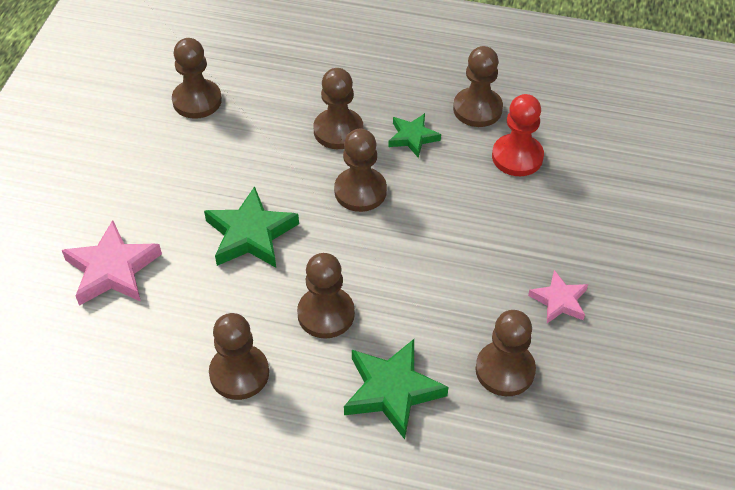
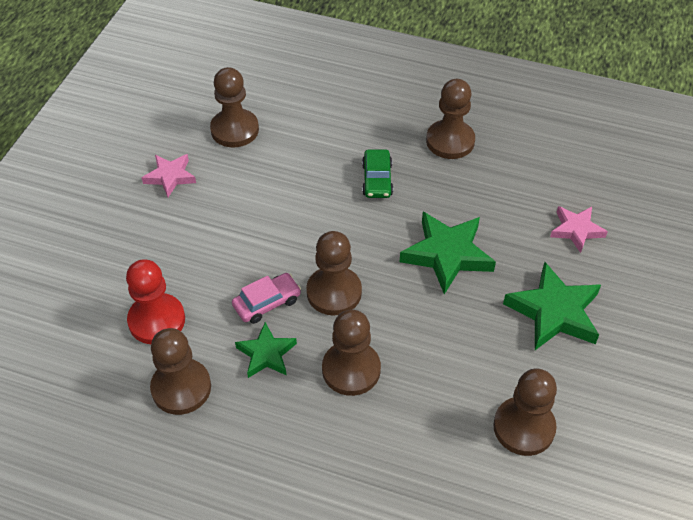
camera: 175 degrees left, 0 degrees up
(112, 269) = (576, 230): pink star -> pink star, size x0.60
(326, 314) = (377, 179): brown pawn -> green car
(392, 391) = (327, 122): green star -> green star (554, 312)
(421, 178) = (267, 303): none -> pink car

